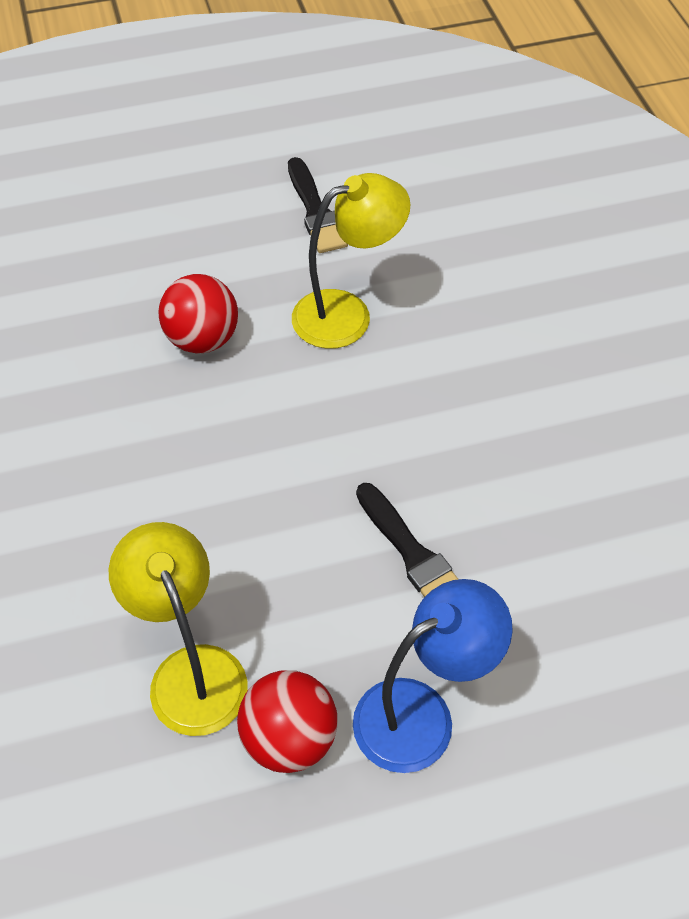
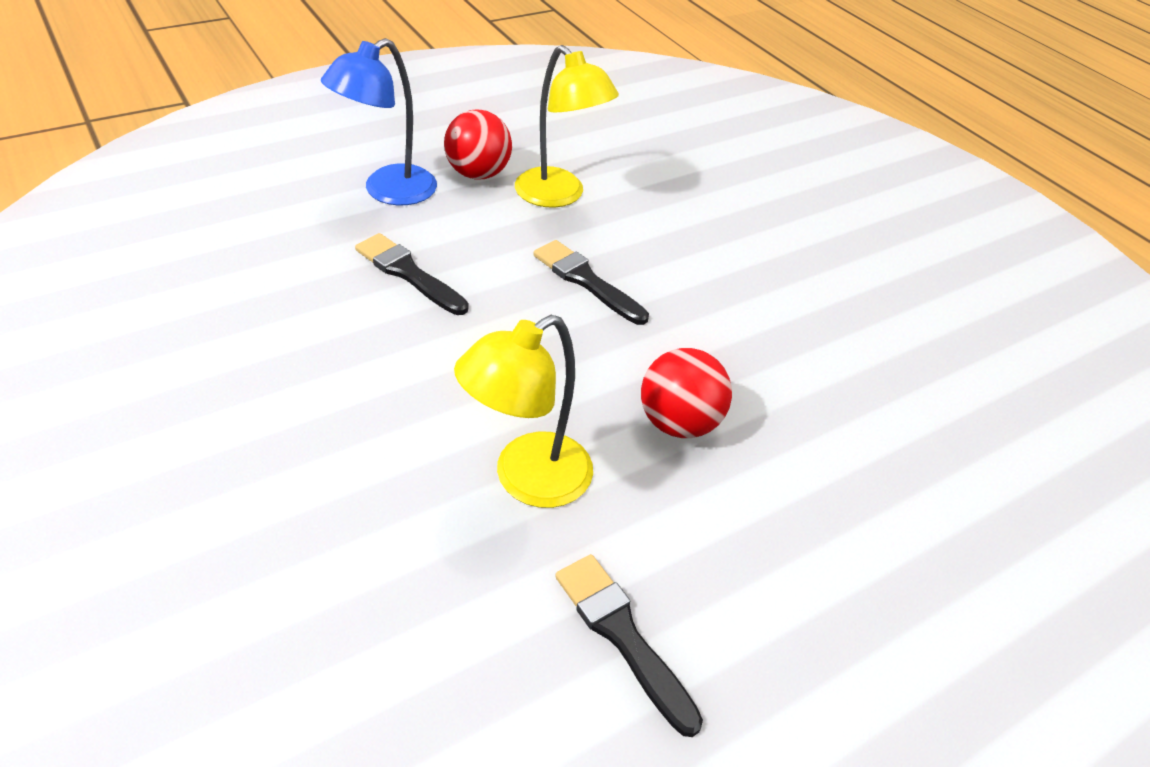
camera: 160 degrees right, 10 degrees down
(216, 512) = (586, 281): none -> black brush

